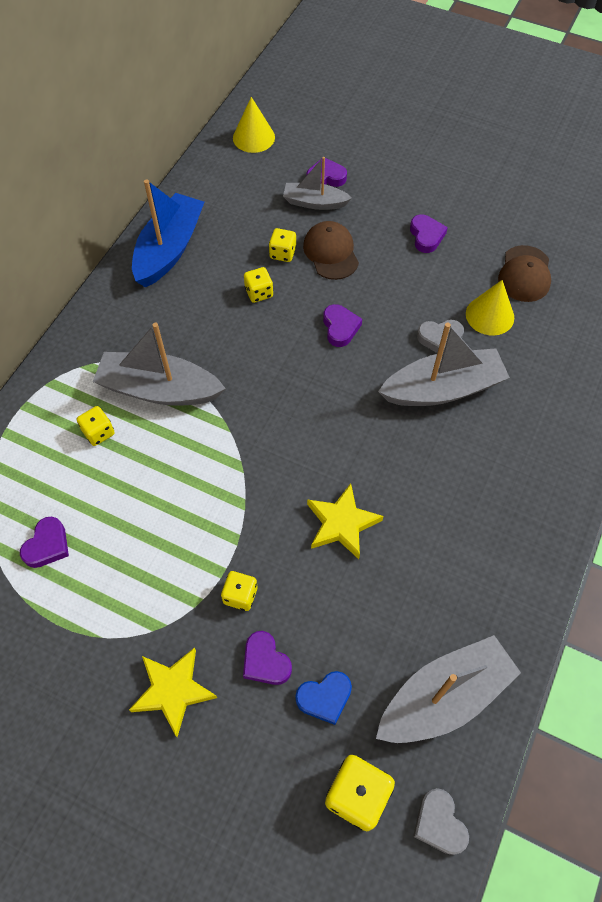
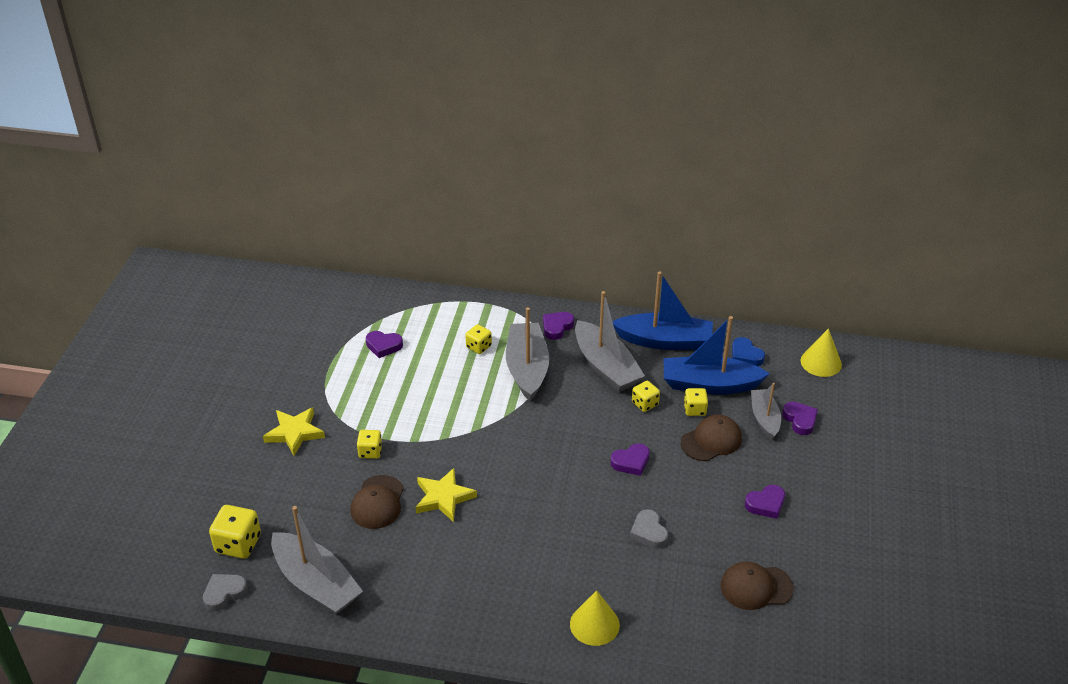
camera: 75 degrees right, 20 degrees down
(251, 231) = (710, 385): none -> blue boat
(265, 661) = (324, 476): purple heart -> purple heart (557, 327)
(324, 698) = (303, 513): blue heart -> blue heart (745, 355)
(330, 601) = (377, 502): none -> brown cap
(442, 389) = (594, 542): grey boat -> grey boat (606, 366)
(490, 315) = (691, 565): yellow cone -> yellow cone (594, 624)

